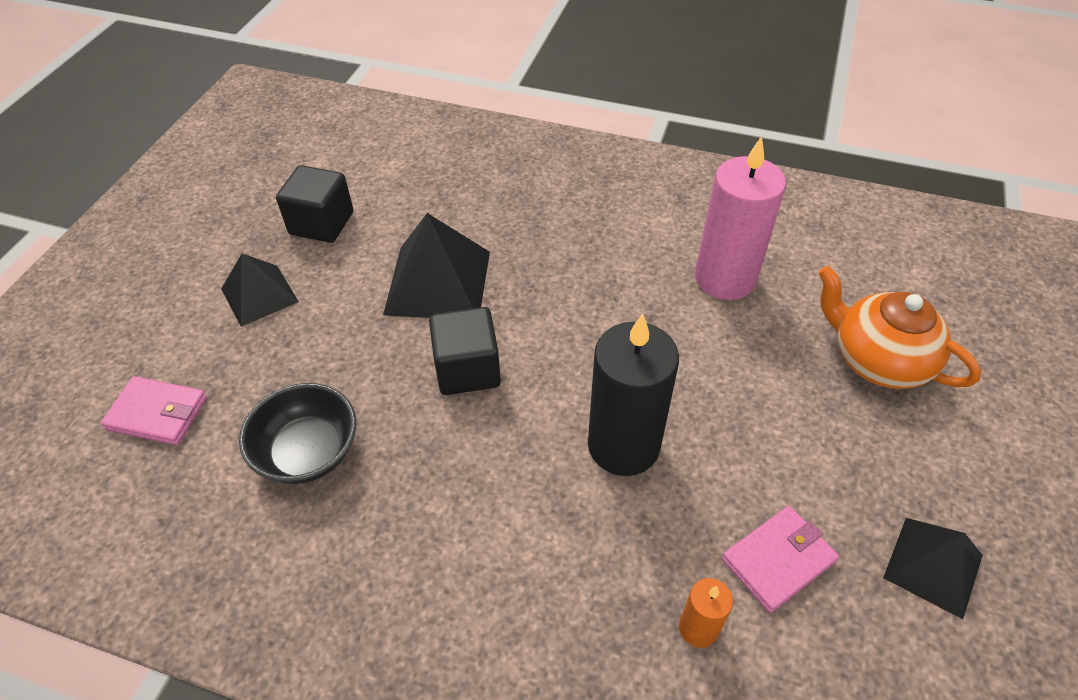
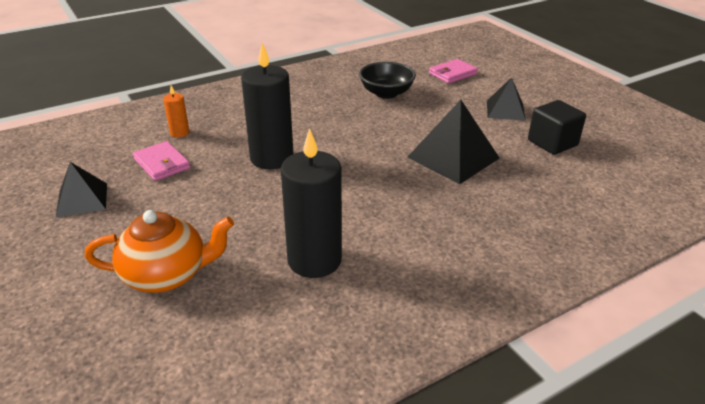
camera: 130 degrees right, 15 degrees down
(467, 369) = (377, 140): black cube -> none
(725, 278) = (314, 260): pink candle -> black candle
(778, 560) = (162, 164): pink wallet -> pink wallet turned 45 degrees counterclockwise

